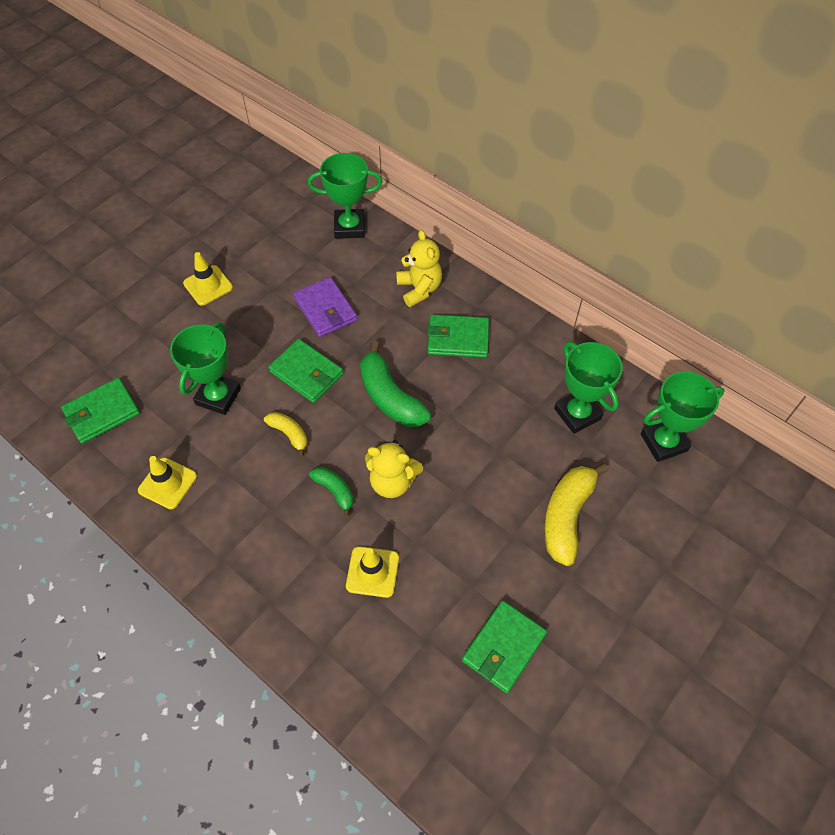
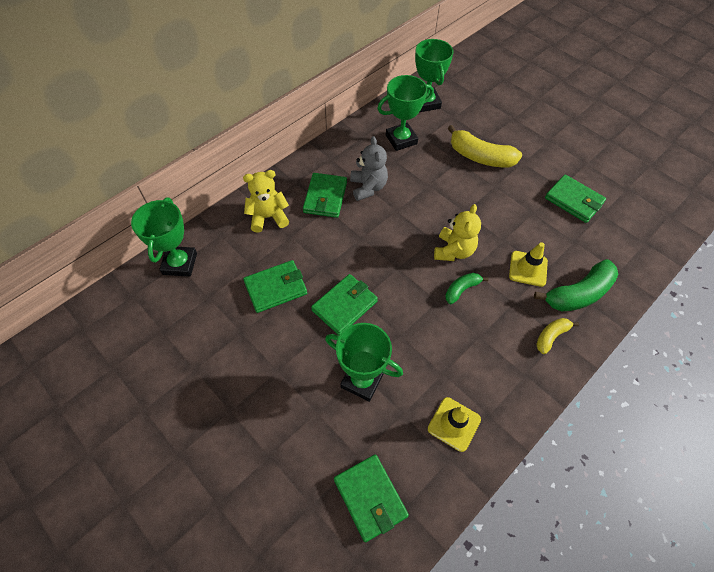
camera: 85 degrees left, 0 degrees up
(208, 285) = (220, 393): yellow traffic cone -> none
(289, 434) = (407, 321): yellow banana -> yellow banana (551, 336)
(325, 309) = (276, 288): purple wallet -> green wallet
(390, 397) = (376, 246): green banana -> green banana (578, 294)
(482, 381) = (368, 187): none -> grey teddy bear

